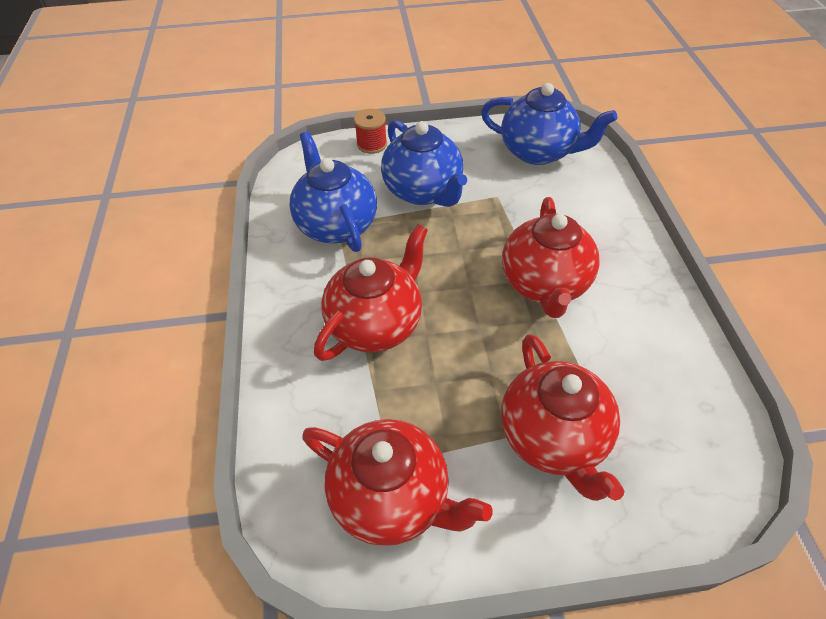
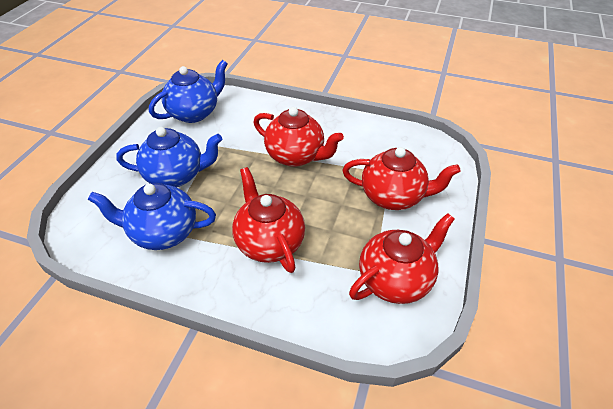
camera: 65 degrees left, 5 degrees down
(372, 144) = (101, 184): red spool -> none

